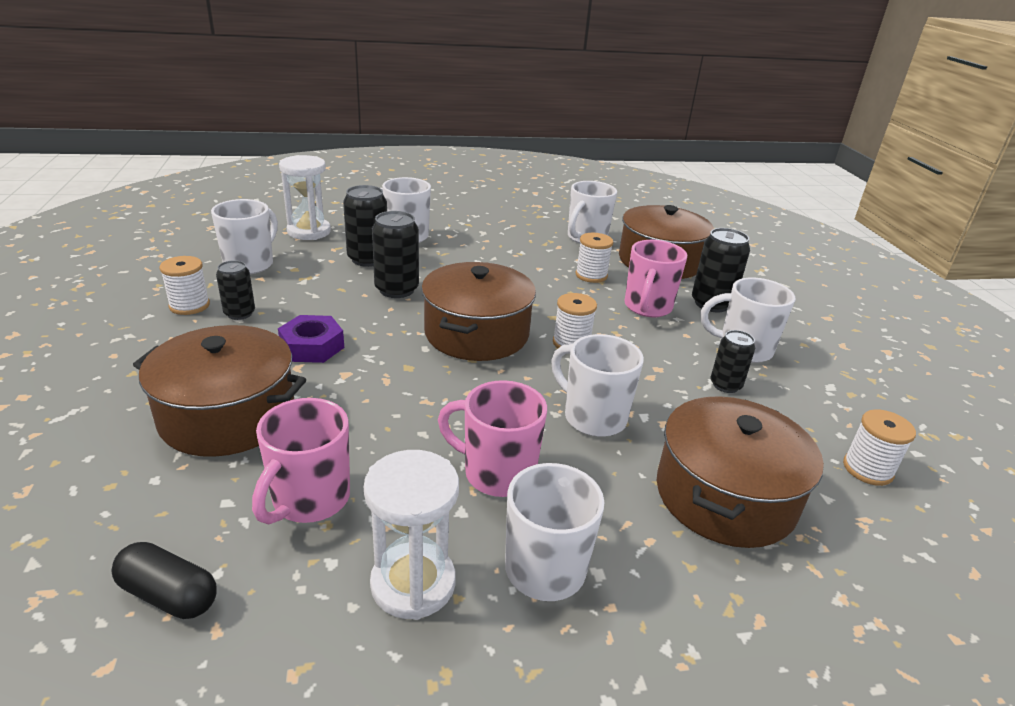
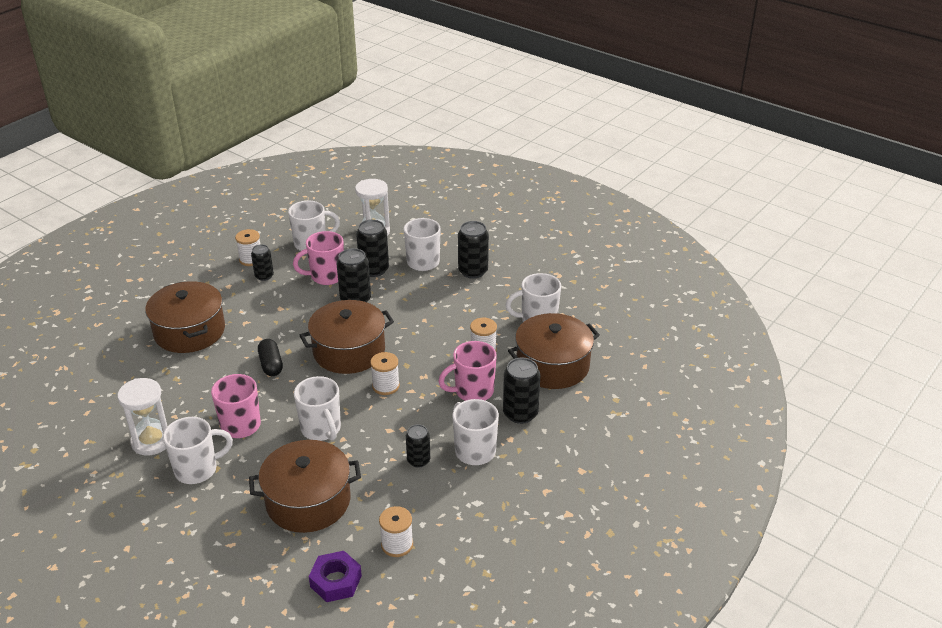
camera: 50 degrees right, 5 degrees up
(169, 595) = (89, 391): black capsule -> black capsule (271, 365)
(309, 500) = (166, 387): pink mug -> pink mug (326, 276)
(312, 346) = (266, 314): purple nut -> purple nut (336, 581)
(466, 227) = (473, 271): none -> black can
(593, 417) = (321, 429): white mug -> white mug turned 150 degrees clockwise

